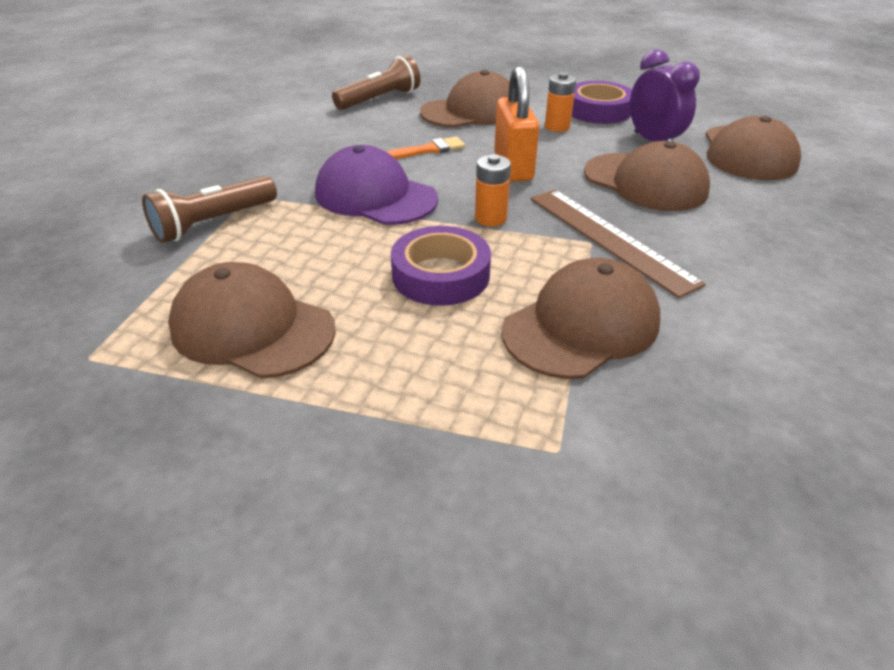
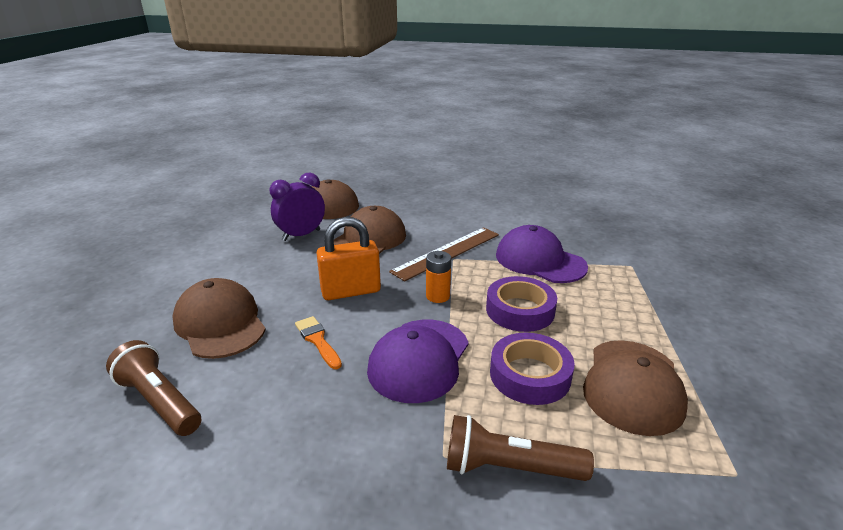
camera: 100 degrees left, 10 degrees down
(213, 223) = (509, 468): brown flashlight -> brown flashlight turned 150 degrees clockwise
(557, 127) = (268, 274): orange battery -> none
(581, 326) = (540, 261): brown cap -> purple cap
(598, 110) = (234, 255): purple tape -> purple tape (530, 375)

